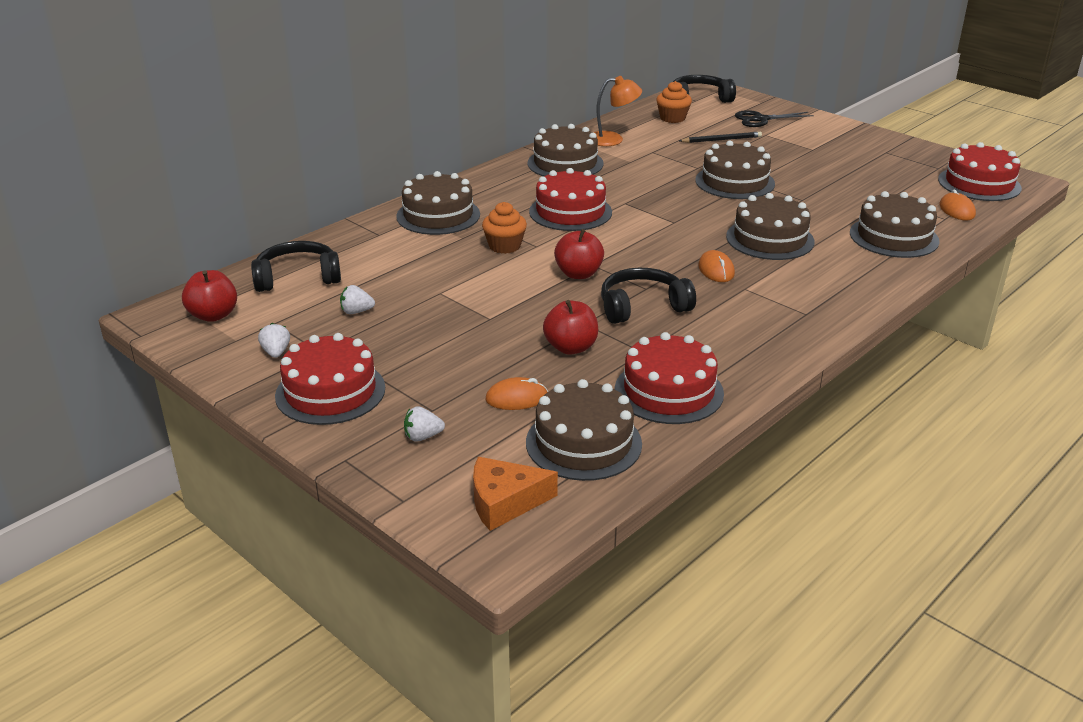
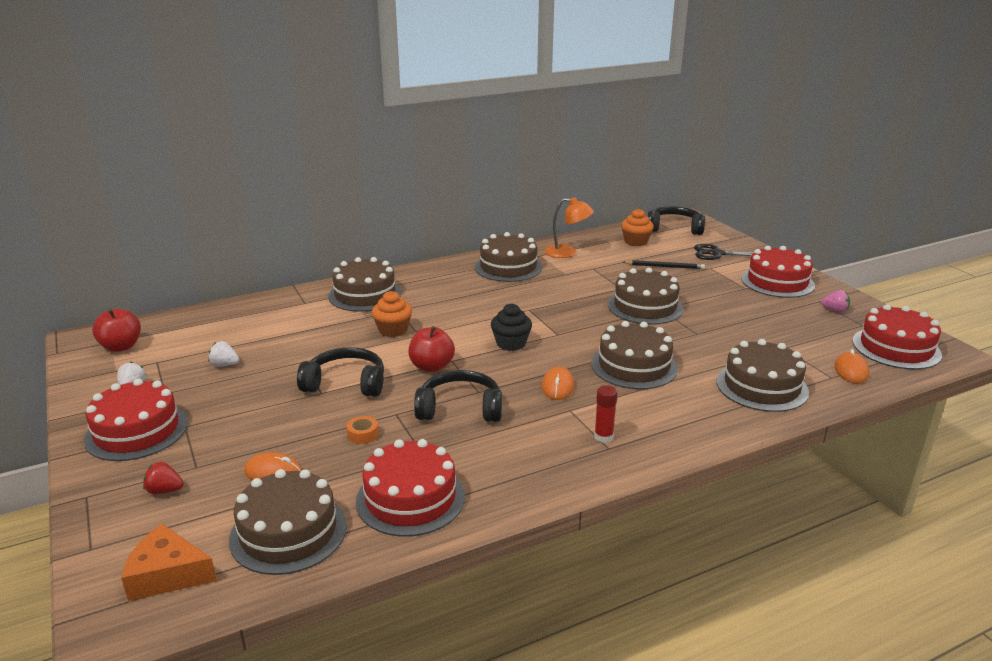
camera: 20 degrees right, 5 degrees down
(297, 277) = (210, 327): black headphones -> black headphones (346, 383)
(423, 437) = (164, 490): white strawberry -> red strawberry
(570, 212) = (475, 309): red cake -> red cake (777, 282)
(571, 347) = (363, 434): red apple -> orange tape
(637, 238) = (511, 343): none -> black cupcake
(794, 305) = (603, 437): none -> red glue stick
(906, 158) = (835, 310): none -> pink strawberry

